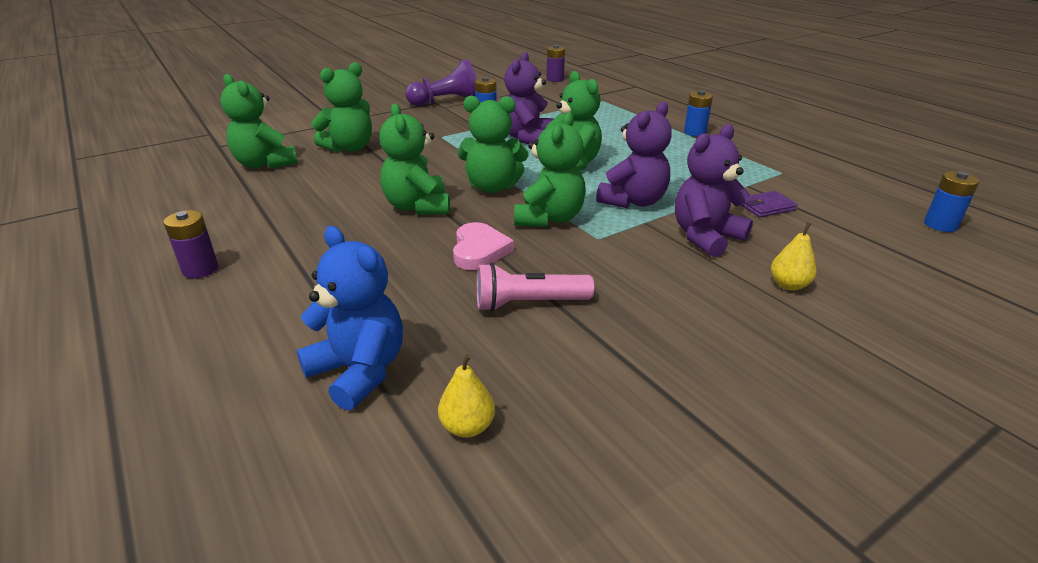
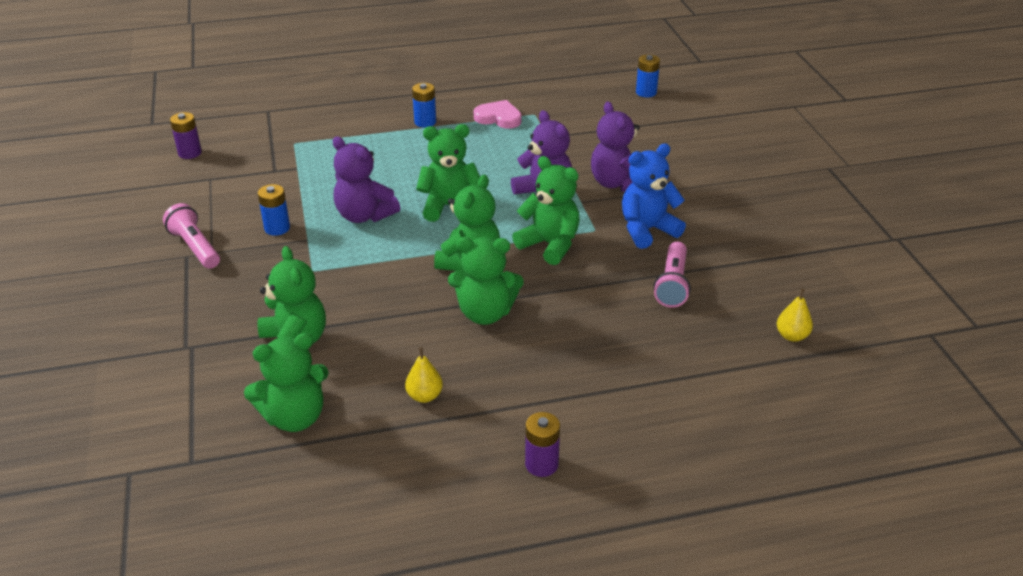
camera: 70 degrees left, 5 degrees up
(359, 371) = (726, 375): blue teddy bear -> blue teddy bear (647, 230)
(446, 102) = (195, 247): purple pawn -> pink flashlight
(479, 250) = (586, 292): pink heart -> pink heart (498, 118)
(766, 207) = (586, 143): purple wallet -> none
(788, 285) = (691, 175): yellow pear -> yellow pear (424, 396)

